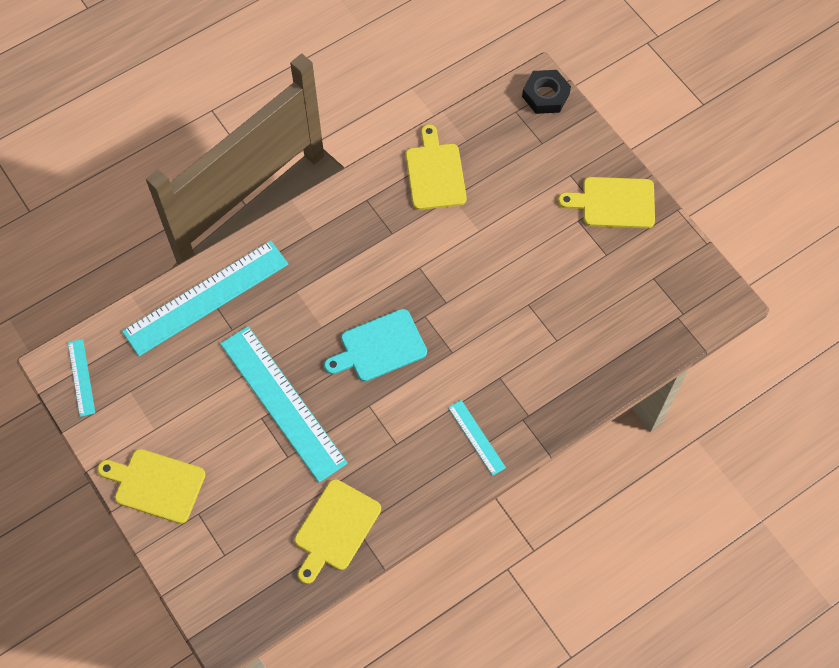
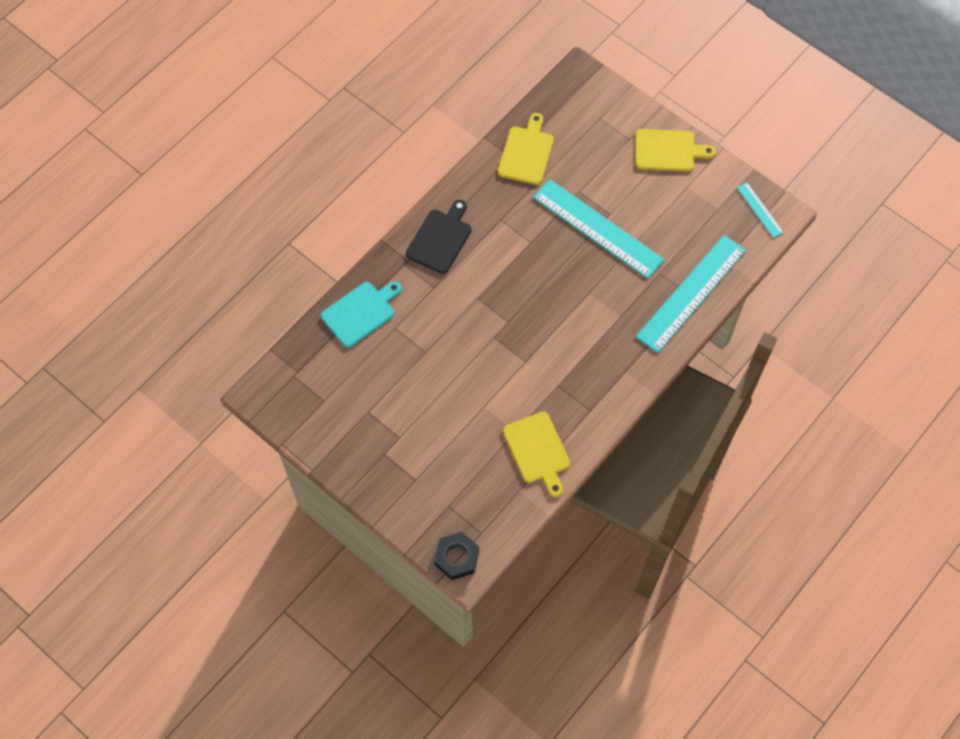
camera: 165 degrees right, 0 degrees up
(379, 347) = (537, 288): turquoise cutting board -> turquoise cutting board (360, 312)
(476, 437) = (440, 239): turquoise ruler -> black cutting board
(614, 203) = (370, 462): yellow cutting board -> none

